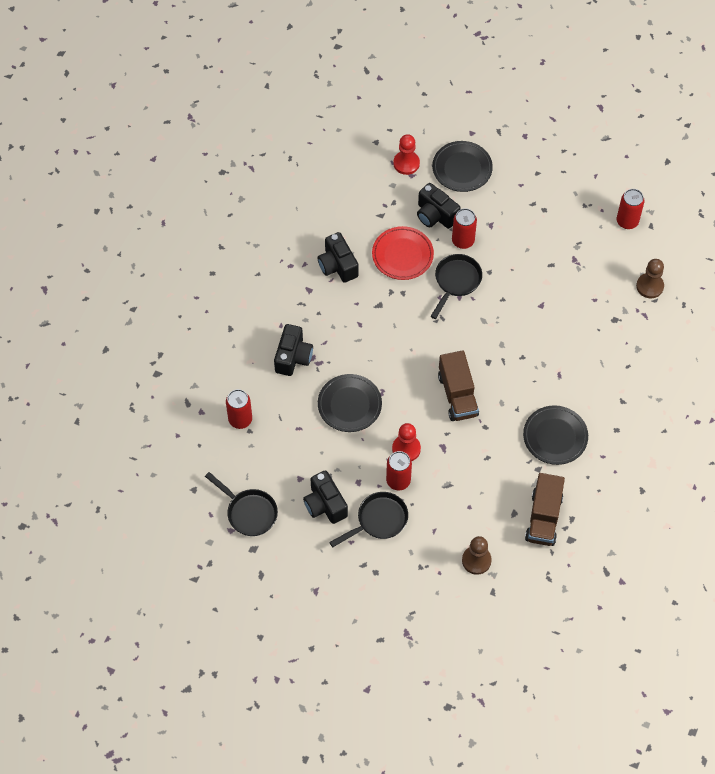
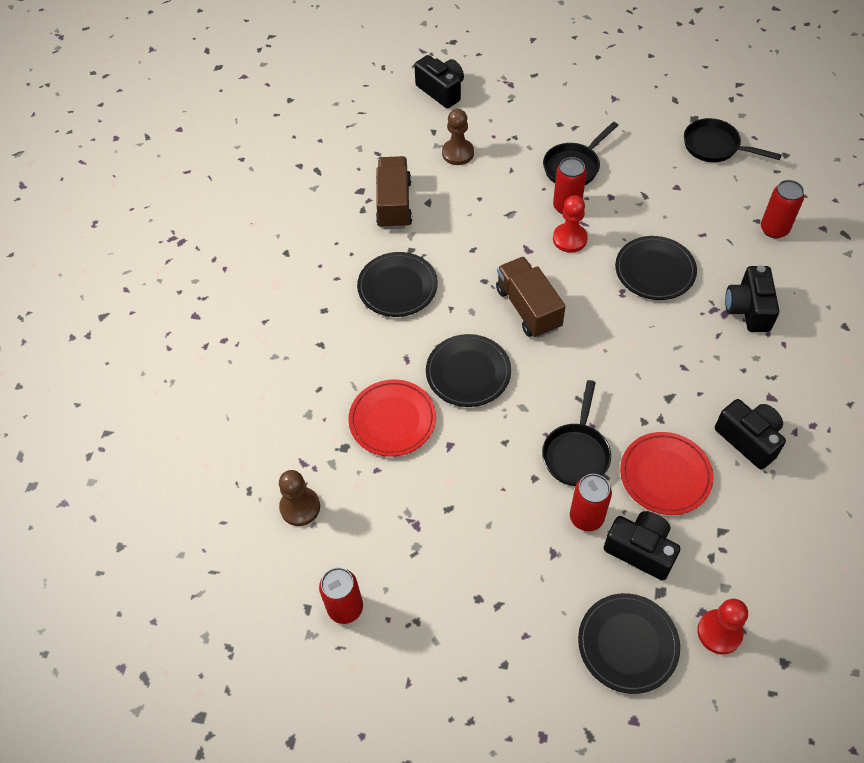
camera: 170 degrees right, 5 degrees down
(325, 504) = (638, 169): black camera -> black camera (441, 91)
(516, 354) = (468, 373): none -> black plate
(577, 331) = (392, 420): none -> red plate

